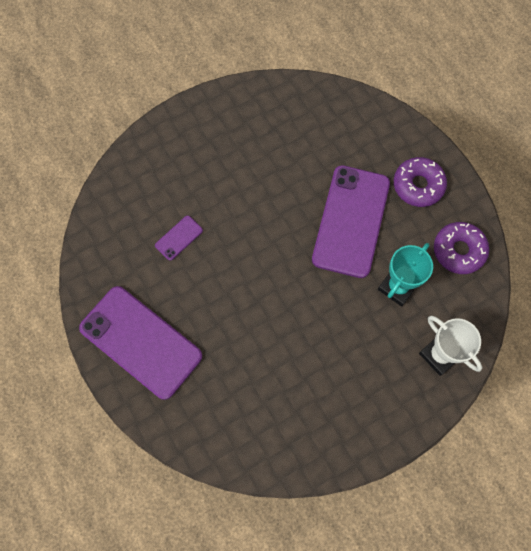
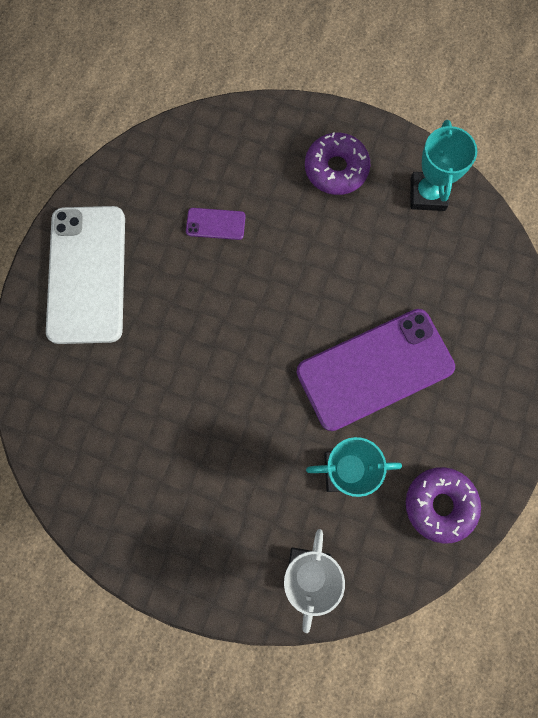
camera: 50 degrees right, 5 degrees up
(141, 342) = (87, 274): purple phone -> white phone
(270, 106) = (427, 194): none -> turquoise trophy
(418, 185) = (475, 406): purple donut -> purple donut (336, 169)

